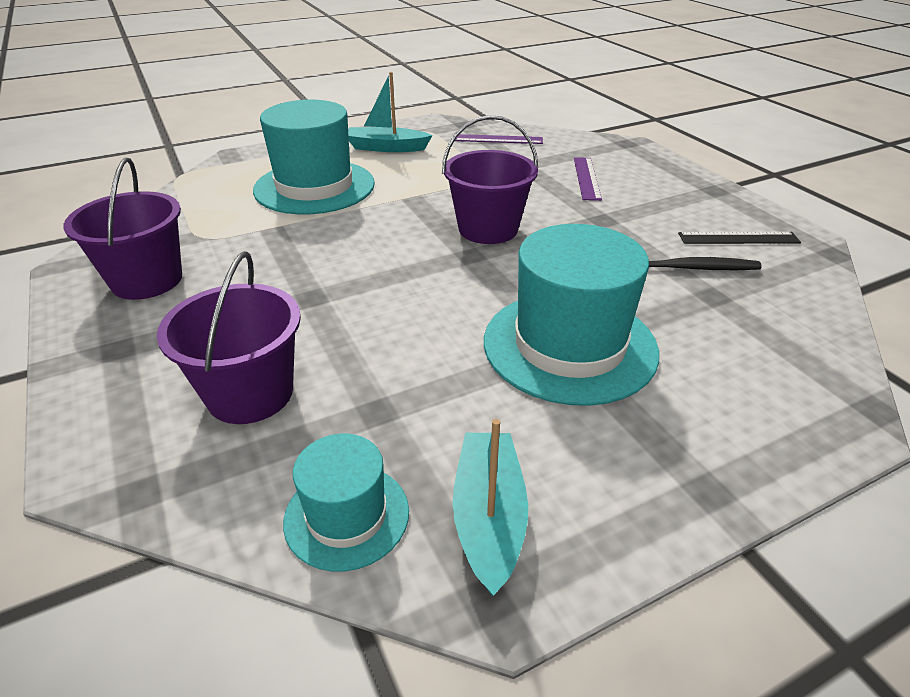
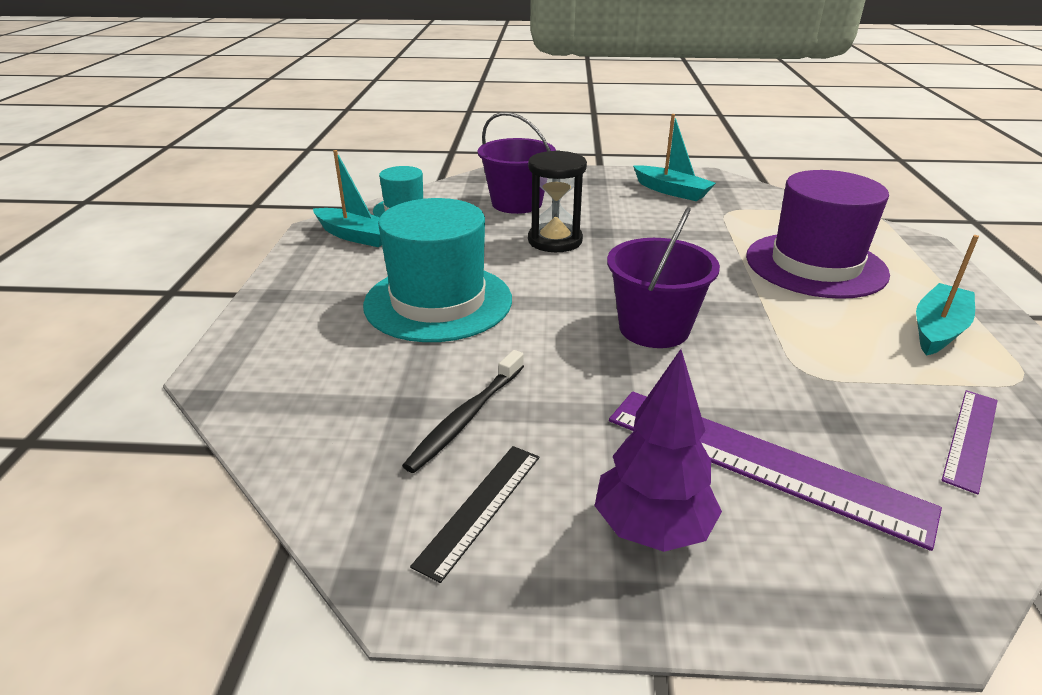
camera: 120 degrees right, 5 degrees down
(147, 280) = (672, 191): purple bucket -> turquoise boat
(314, 187) = (815, 265): turquoise hat -> purple hat
(360, 320) = (555, 240): none -> black hourglass
(586, 178) = (762, 462): purple ruler -> purple ruler, size x1.83
(673, 194) = (652, 528): none -> purple tree

